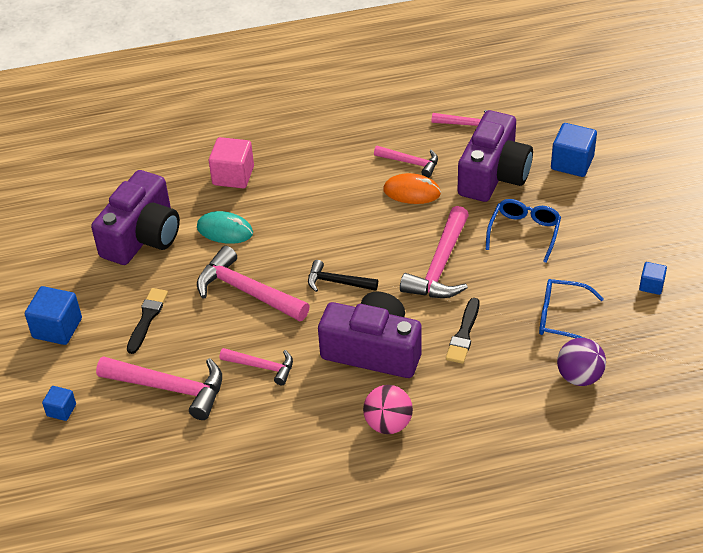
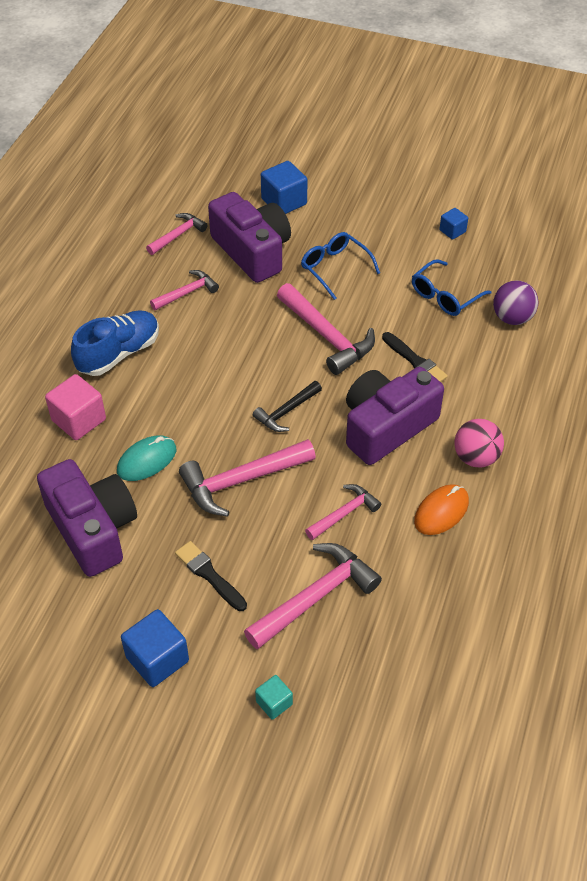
camera: 60 degrees left, 5 degrees up
(61, 410) = (274, 703): blue cube -> turquoise cube
(314, 161) = (119, 353): none -> blue shoe
(412, 192) = (223, 310): orange mouse -> orange mouse (441, 511)

